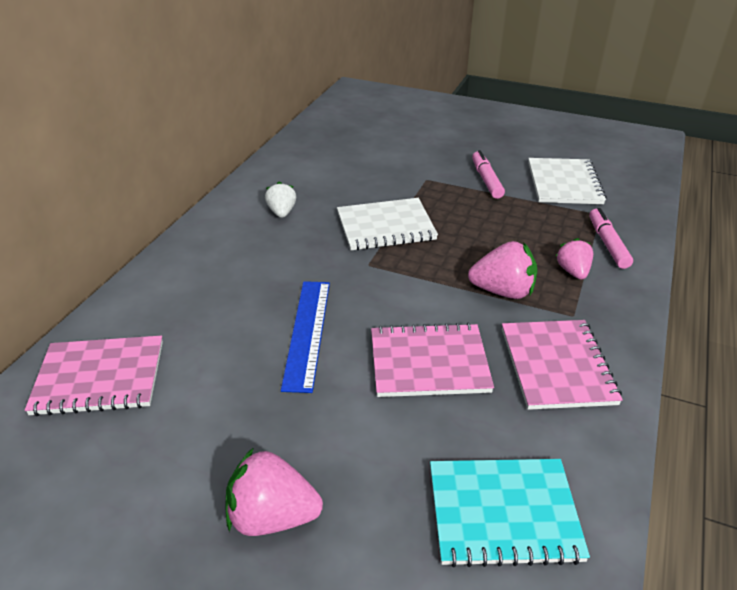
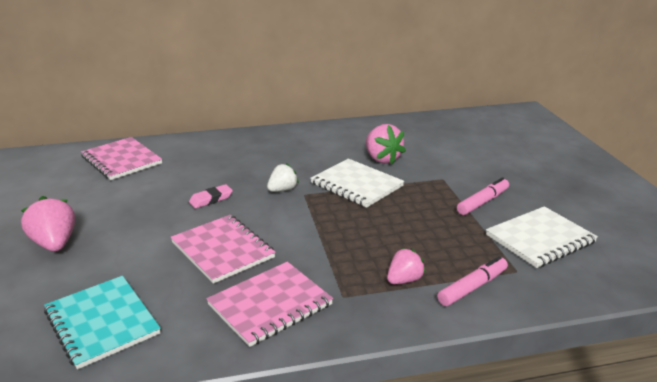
camera: 55 degrees right, 10 degrees down
(282, 212) = (323, 147): white strawberry -> white strawberry (282, 190)
(307, 332) = (211, 199): blue ruler -> pink eraser
(503, 291) = (336, 255): pink strawberry -> pink strawberry (382, 159)

